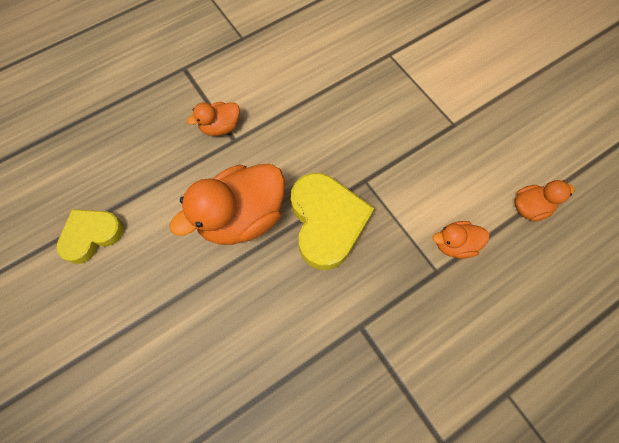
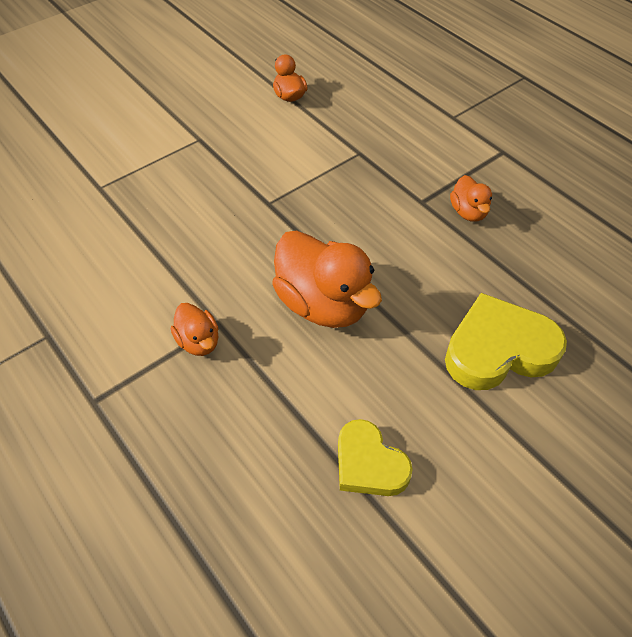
camera: 95 degrees left, 15 degrees down
(327, 222) = (320, 230): yellow heart -> yellow heart (498, 349)
(454, 244) = (332, 142): orange duck -> orange duck (468, 212)

